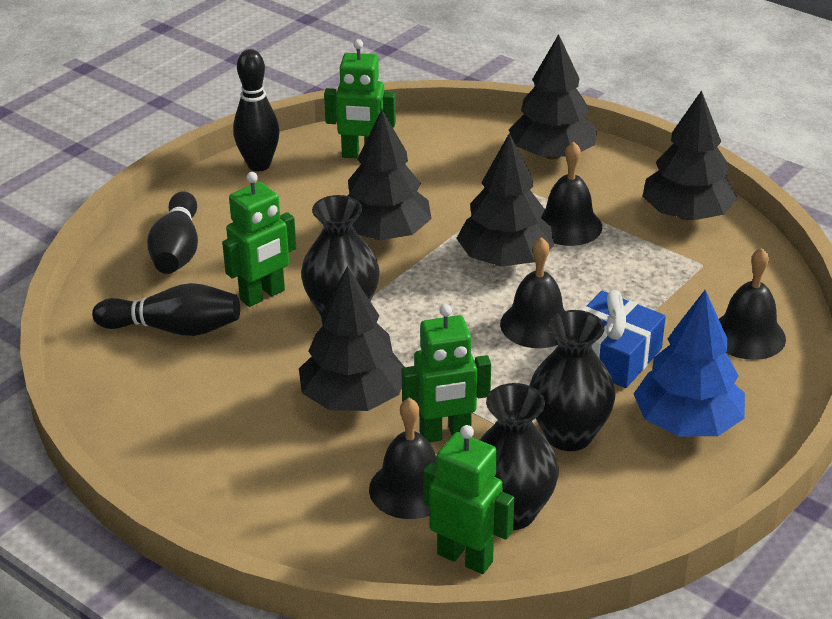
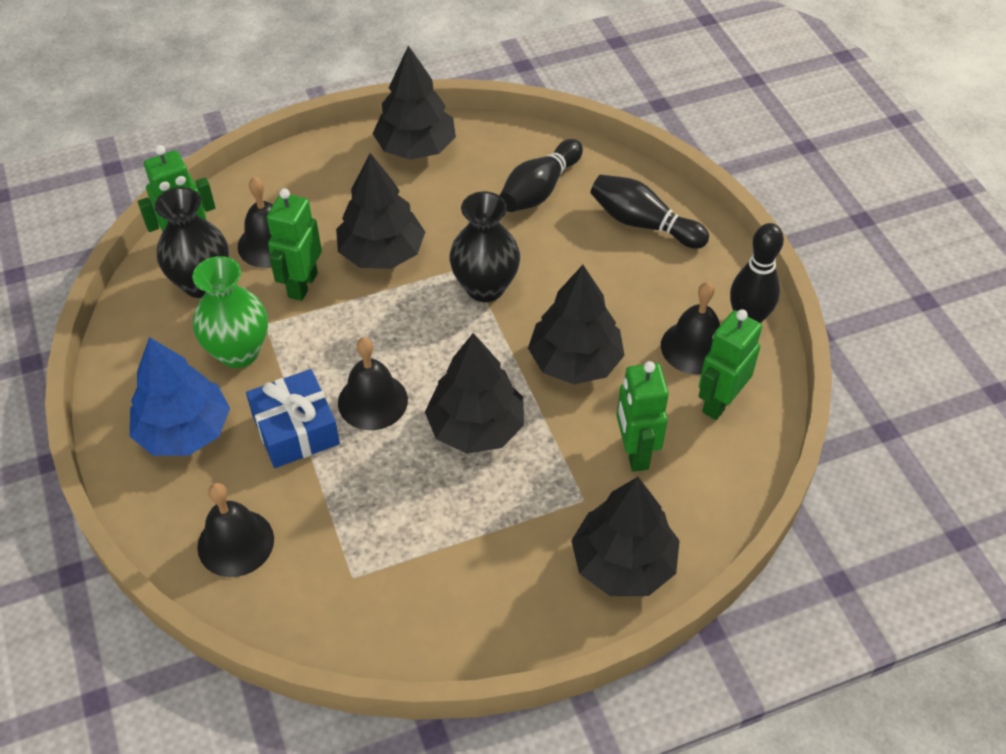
camera: 120 degrees right, 15 degrees up
(263, 295) = (544, 251): green robot -> green robot (635, 452)
(568, 225) = (490, 503): black bell -> black bell (694, 347)
(568, 435) = (239, 352): black vase -> green vase
(686, 214) = (437, 617): black tree -> black tree (416, 147)

